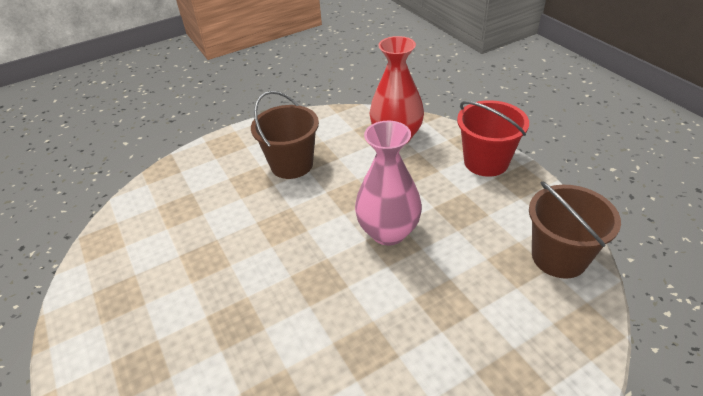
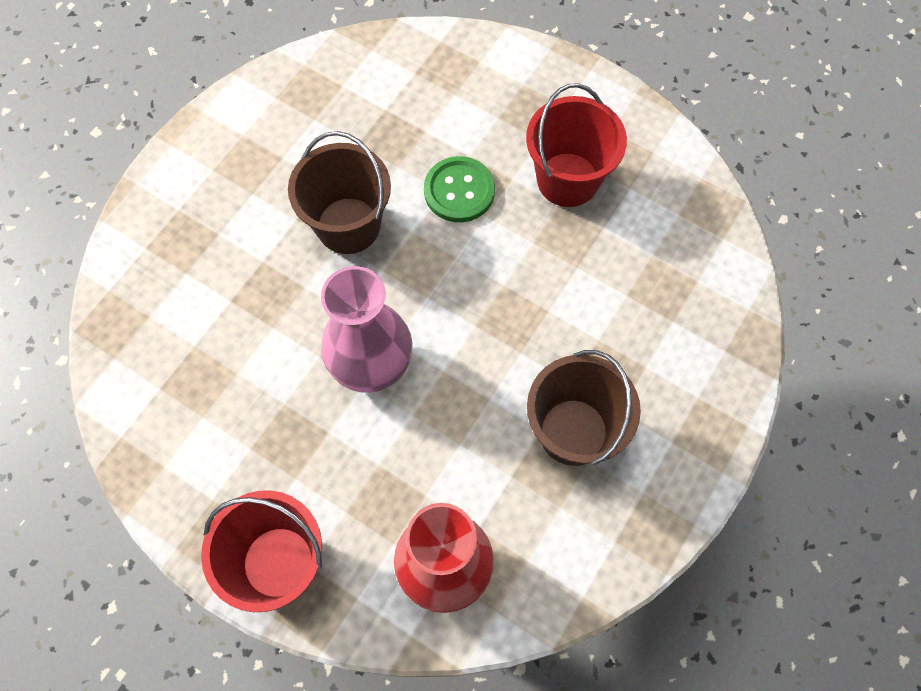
camera: 150 degrees right, 25 degrees up
(168, 298) = (567, 180): none -> red bucket
(252, 323) = (459, 191): none -> green button
(559, 257) = (149, 410): brown bucket -> brown bucket (348, 225)

